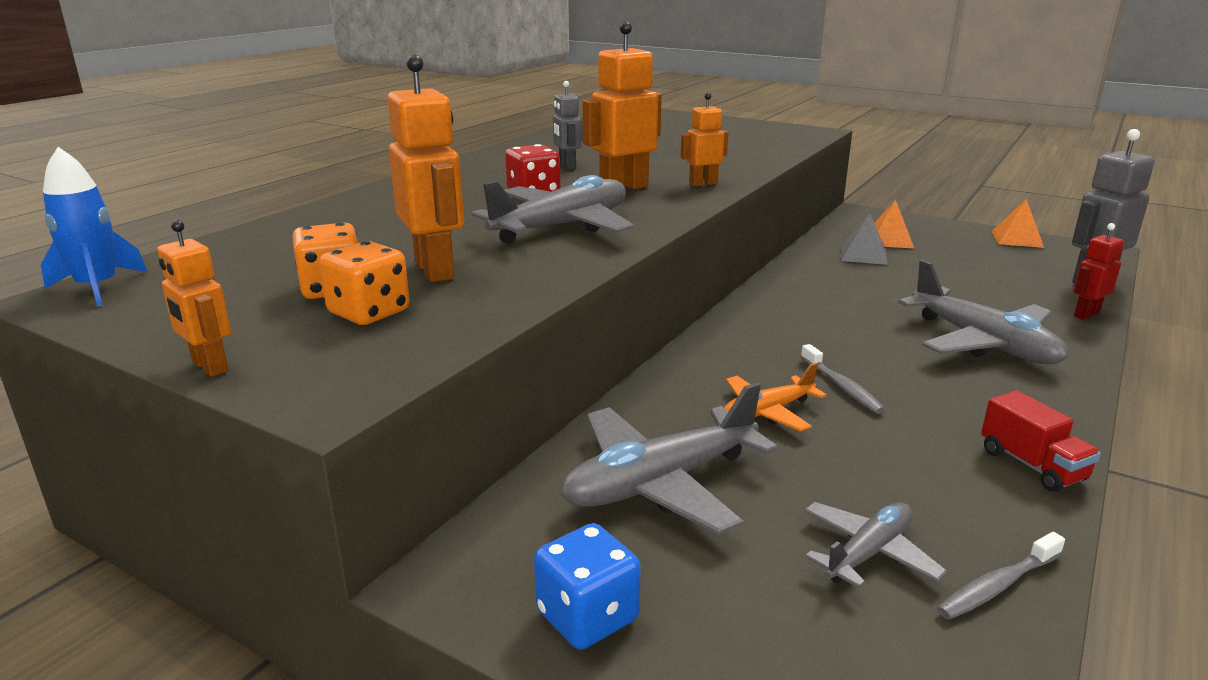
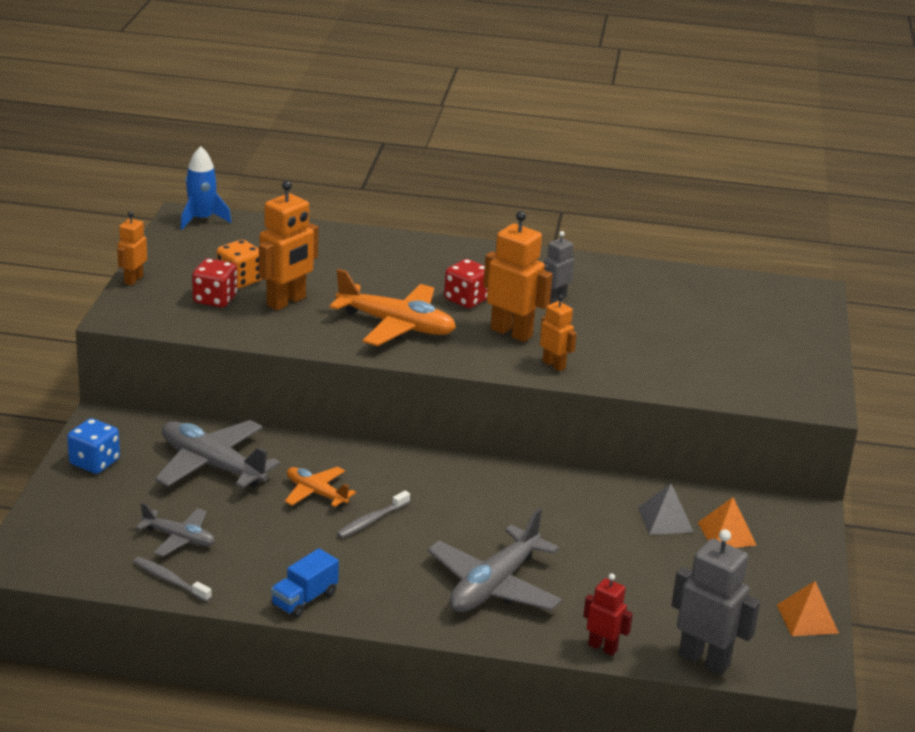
camera: 65 degrees right, 5 degrees up
(369, 312) = (215, 299): orange dice -> red dice
(562, 227) = (396, 325): grey plane -> orange plane
(1032, 465) = (304, 599): red truck -> blue truck

